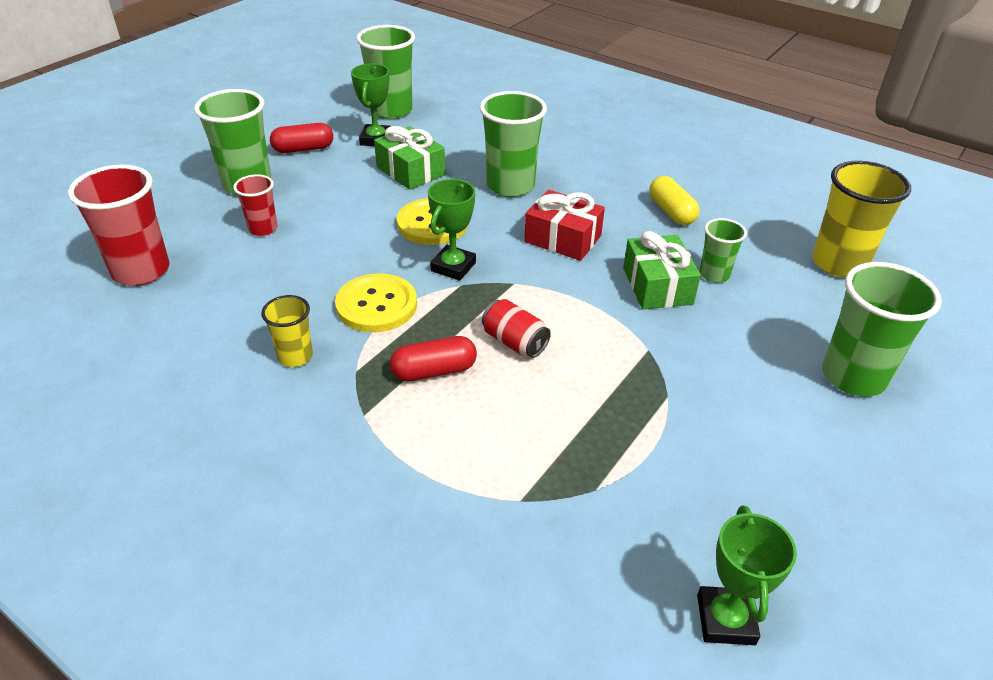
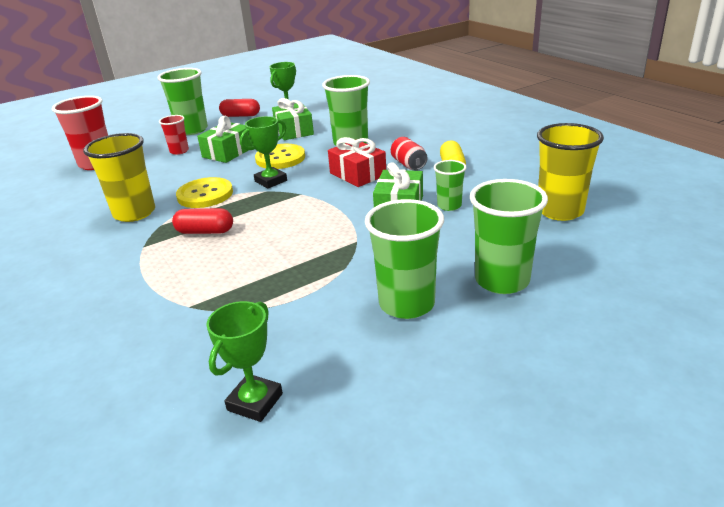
camera: 25 degrees right, 10 degrees down
(295, 356) = (134, 213): yellow cup -> yellow cup, size x1.81
(344, 222) = (228, 152): none -> green gift
(391, 110) = (313, 100): green cup -> green cup (406, 304)
(514, 342) = (270, 224): red can -> red can (408, 164)

